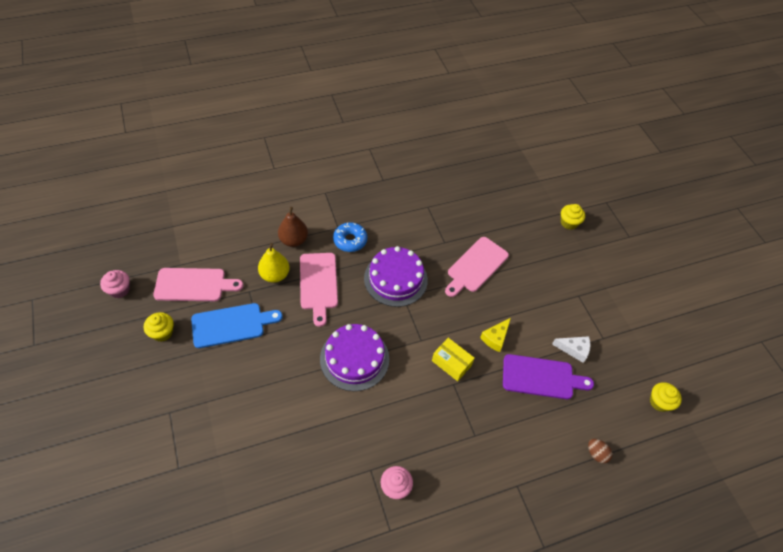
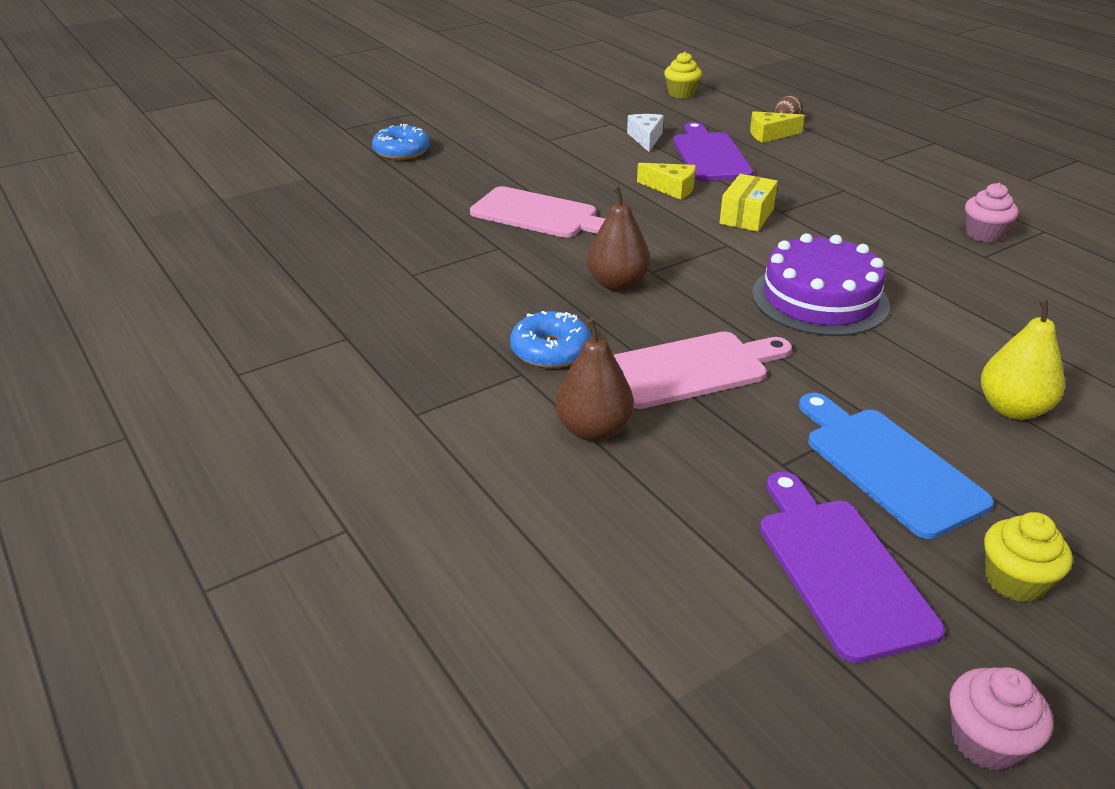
camera: 100 degrees left, 20 degrees down
(194, 285) = (839, 569): pink cutting board -> purple cutting board
(275, 275) = (711, 435): yellow pear -> yellow pear (1012, 409)
(395, 279) = (617, 284): purple cake -> brown pear
(568, 223) = (402, 151): yellow cupcake -> blue donut
(572, 430) = (770, 135): none -> yellow cheese

